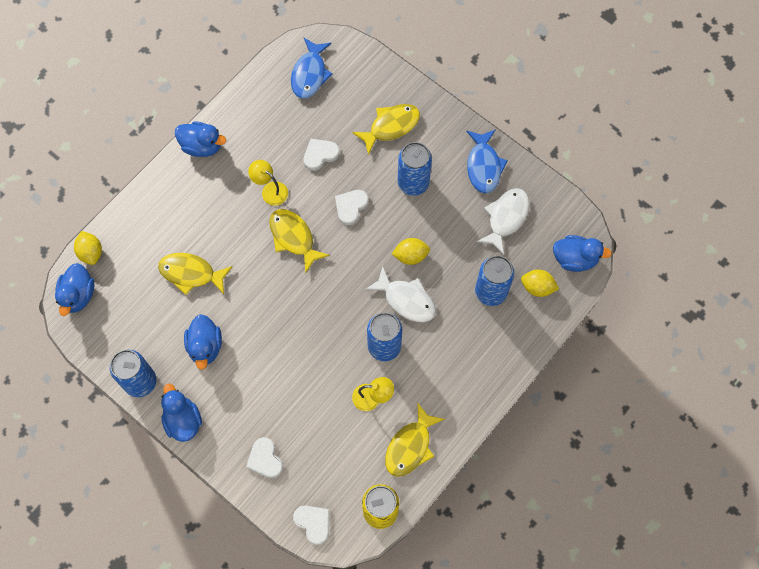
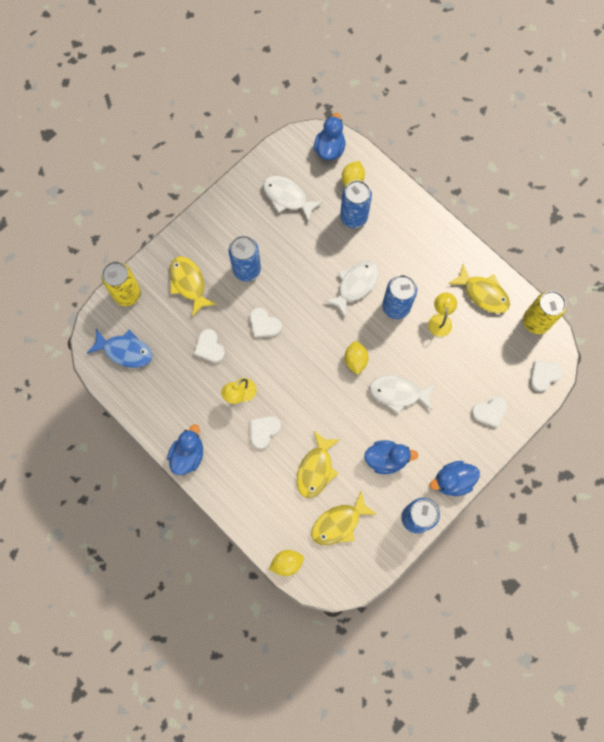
camera: 85 degrees left, 5 degrees up
(78, 295) = (328, 575): blue duck -> none
(230, 217) = (264, 431): none -> white heart
(281, 355) = (398, 393): none -> white fish
(293, 238) = (289, 376): yellow fish -> yellow fish (339, 523)
(373, 68) = (127, 294): none -> yellow can
(410, 256) = (315, 278): yellow lemon -> yellow lemon (355, 360)
(483, 166) = (237, 210): blue fish -> none

